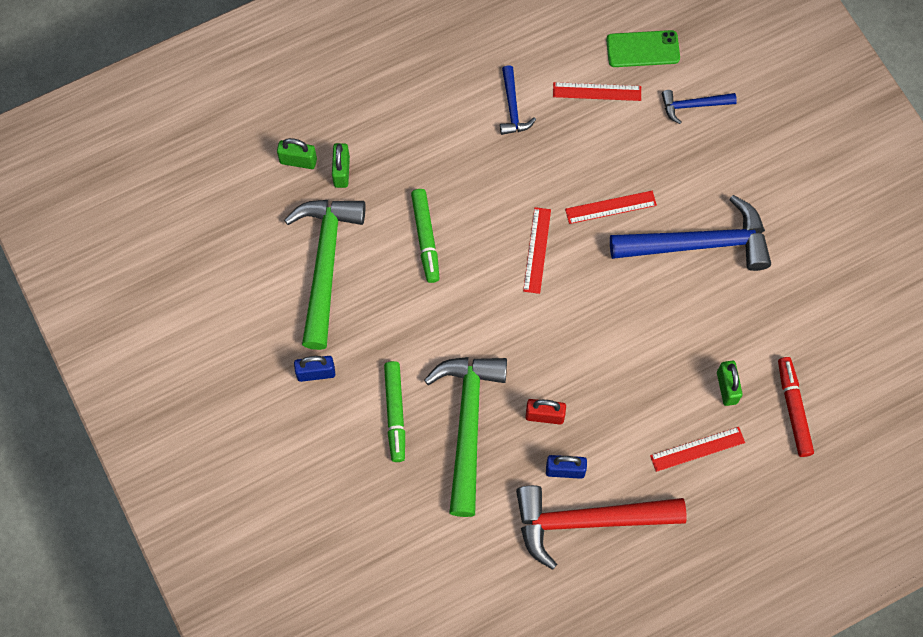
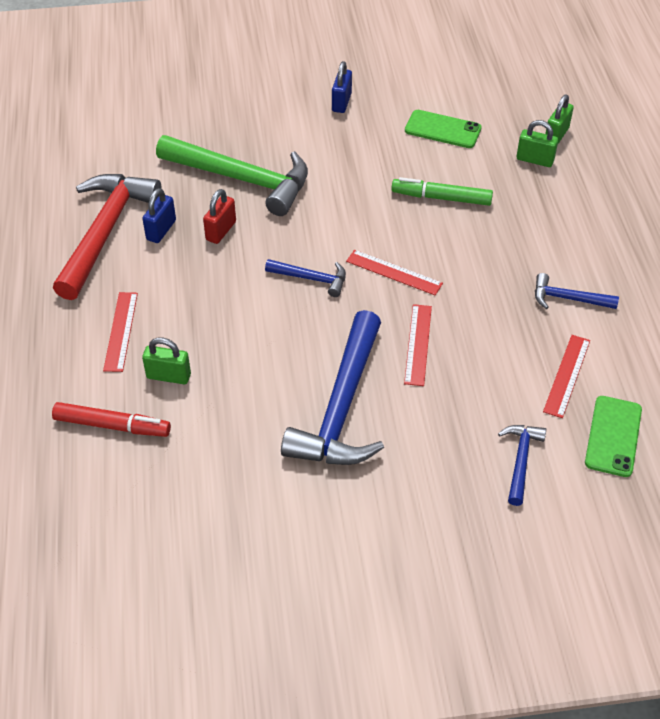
camera: 110 degrees right, 20 degrees down
(325, 264) = (443, 129): green hammer -> green phone
(395, 413) = (279, 139): green marker -> none
(572, 315) = (311, 279): none -> blue hammer

